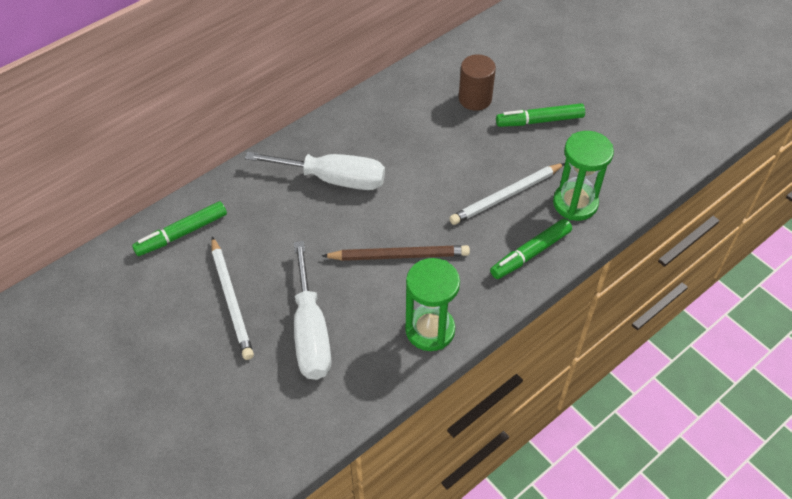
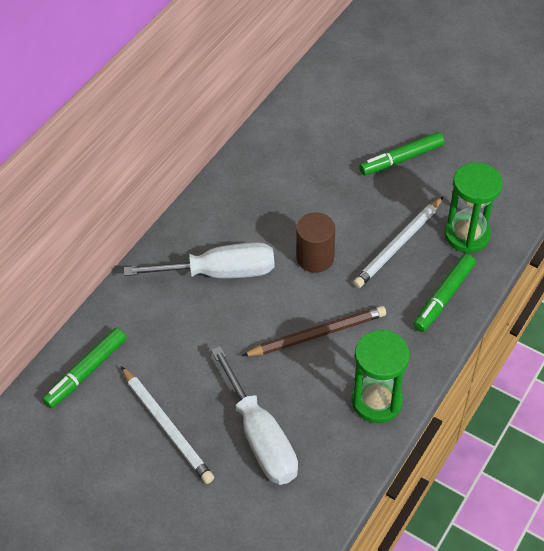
camera: 15 degrees left, 0 degrees up
(475, 99) = (329, 152): brown cylinder -> brown cylinder (315, 258)

